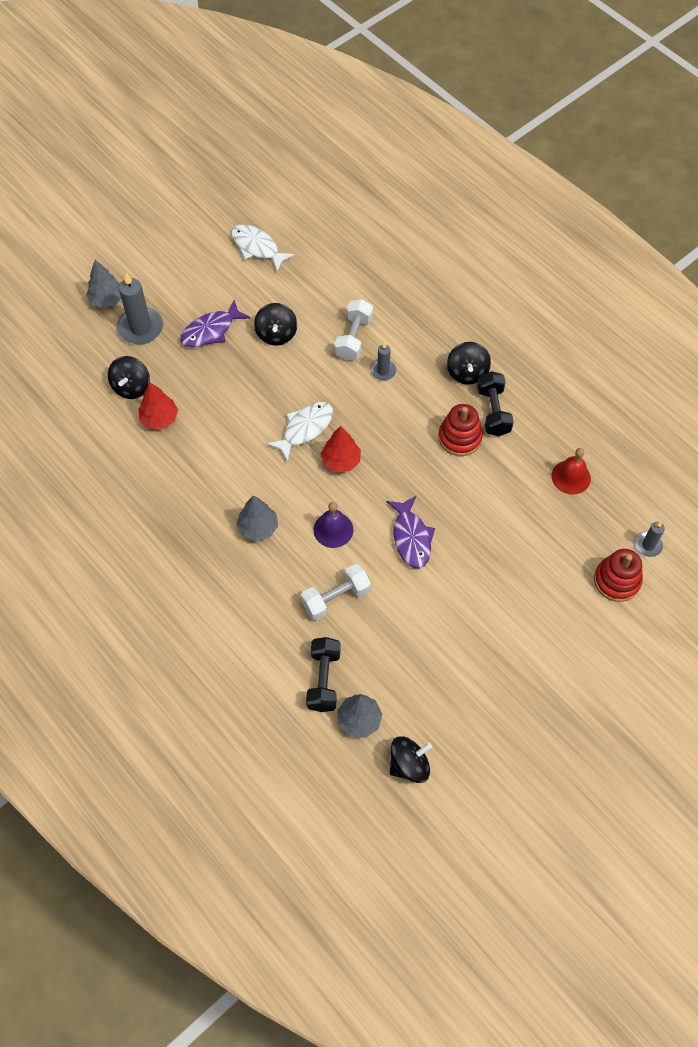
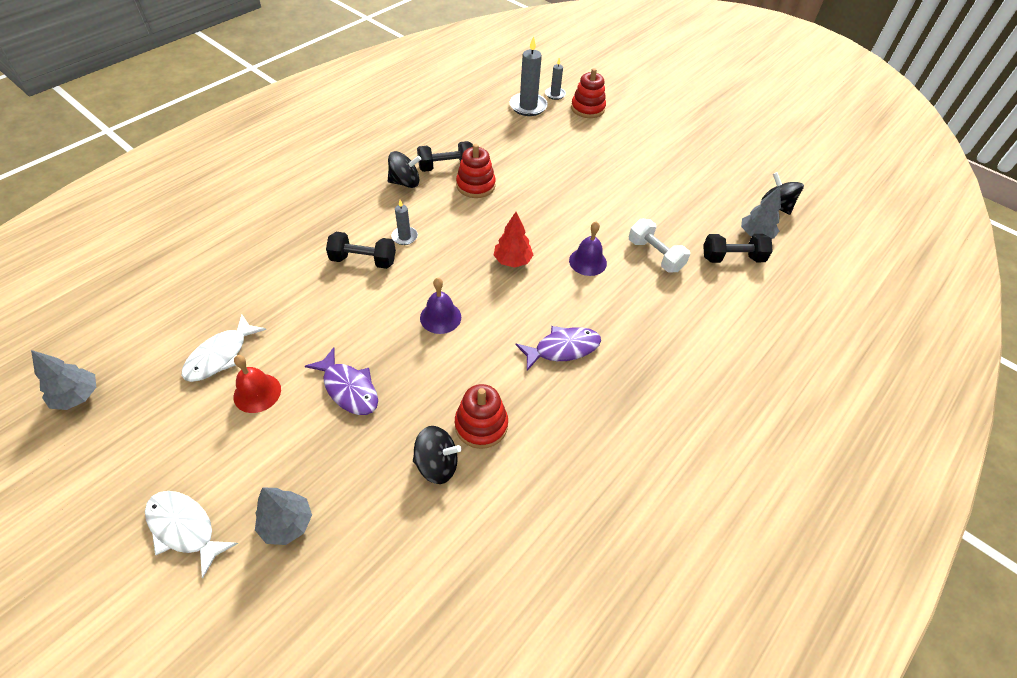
camera: 100 degrees left, 10 degrees down
(141, 328) = (341, 469): grey candle -> grey candle (528, 106)
(159, 418) = (481, 425): red tree -> red stacking toy
(258, 528) = (601, 317): grey tree -> grey tree (77, 396)
(276, 334) = (356, 324): black spinning top -> none
(276, 396) = (440, 317): none -> purple bell
(305, 429) = (479, 290): white fish -> white fish (185, 528)
(353, 338) = (363, 260): white dumbbell -> black dumbbell
(411, 537) = (582, 211): purple fish -> purple fish (562, 349)
(571, 477) = (504, 127): red bell -> red bell (257, 393)

